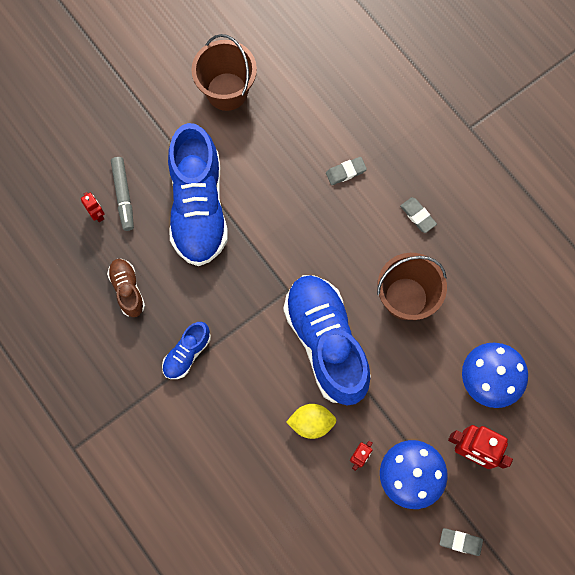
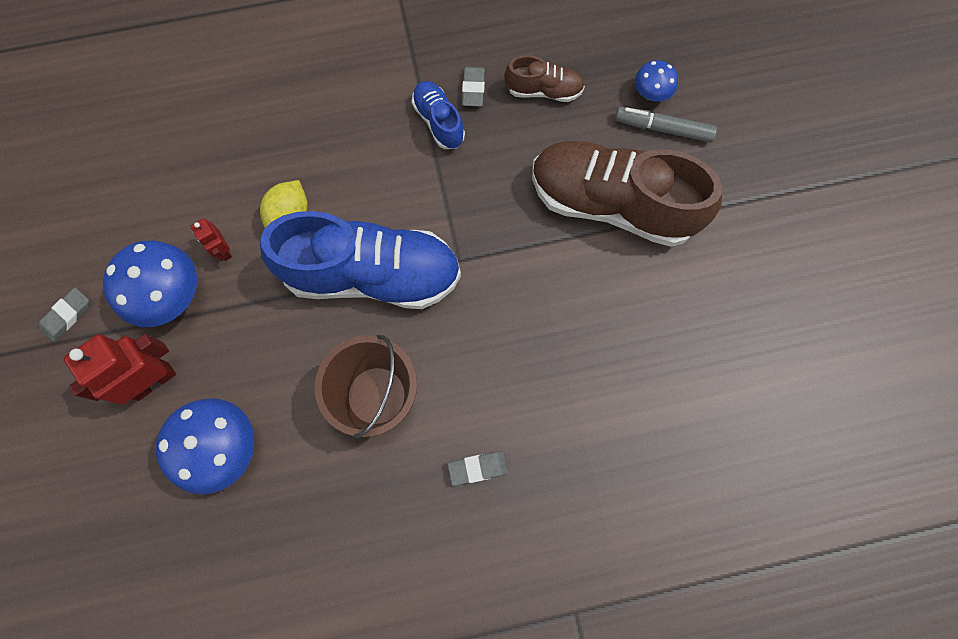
camera: 115 degrees right, 0 degrees up
(97, 214) = (651, 93): red robot -> blue mushroom
(198, 207) = (612, 204): blue shoe -> brown shoe
(227, 91) = (760, 302): brown bucket -> none
(346, 172) = (582, 402): grey eraser -> grey eraser (473, 89)

